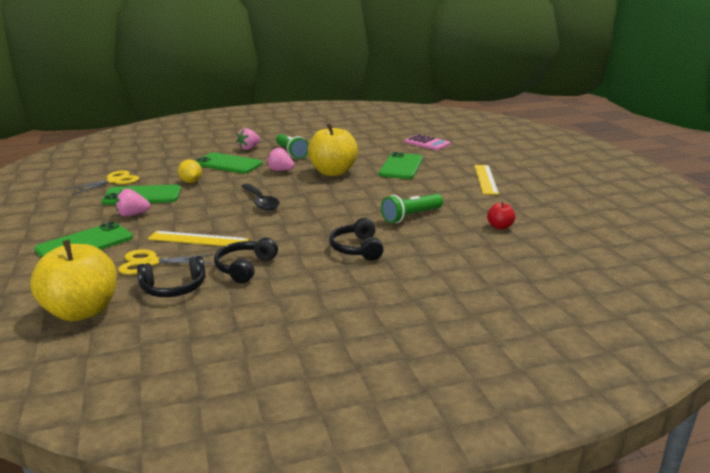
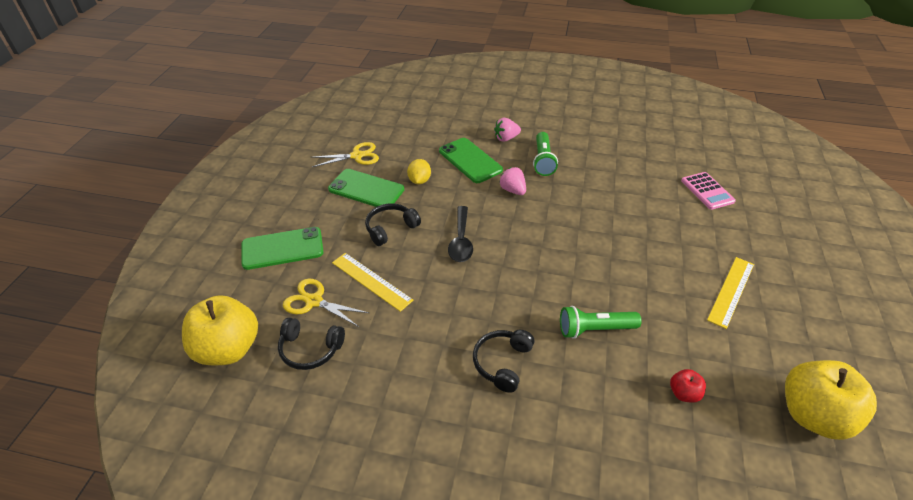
camera: 30 degrees right, 20 degrees up
(132, 215) = (342, 217): pink strawberry -> none
(245, 268) = (383, 346): black headphones -> black headphones (390, 228)
(333, 172) = (563, 212): yellow apple -> yellow apple (813, 415)
(401, 166) = (645, 228): green phone -> none

